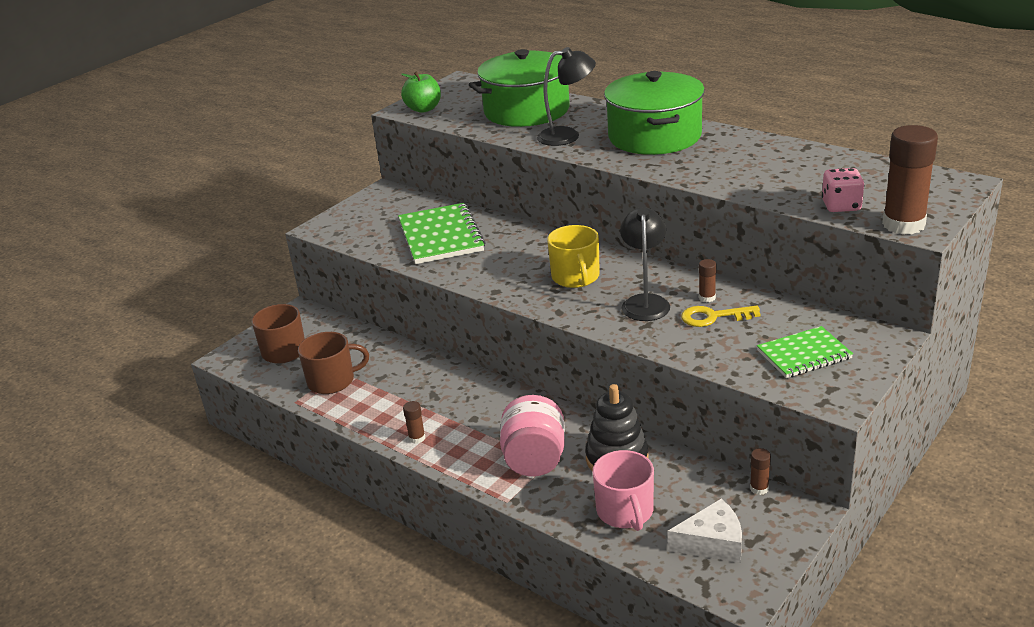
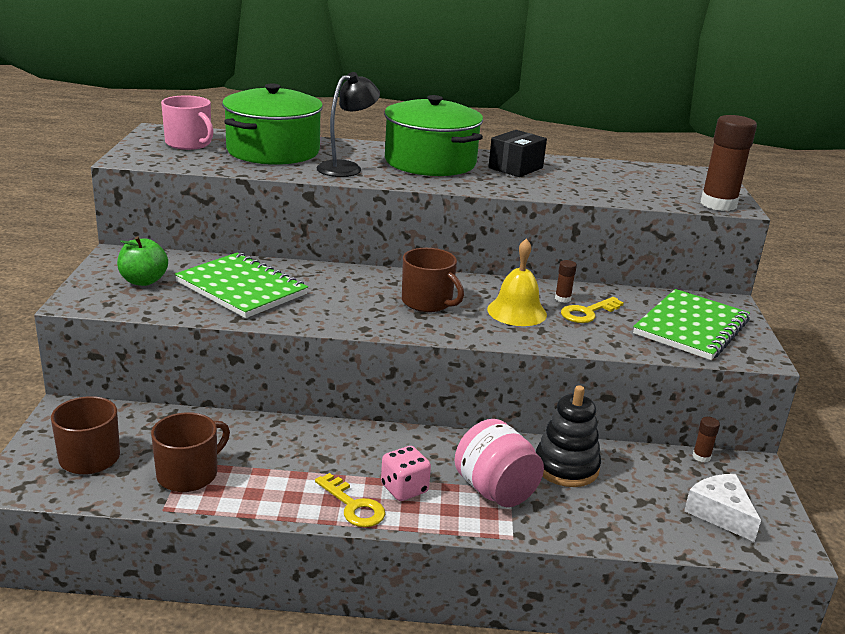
camera: 40 degrees left, 5 degrees down
(417, 438) = (353, 506): brown glue stick -> yellow key
(423, 109) = (152, 157): green apple -> green apple (143, 281)
(576, 277) = (428, 302): yellow mug -> brown mug
(625, 511) = (625, 511): pink mug -> pink mug (189, 143)
(645, 302) = (517, 311): black lamp -> yellow bell
(712, 543) = (720, 513): white cheese -> white cheese turned 75 degrees counterclockwise
(733, 152) = (515, 168): none -> black box
(804, 354) = (691, 327): green notebook -> green notebook, size x1.58
(841, 206) = (656, 197): pink dice -> pink dice (404, 489)

